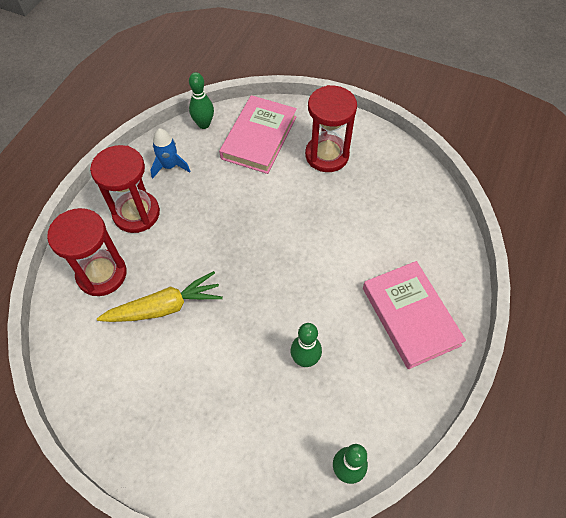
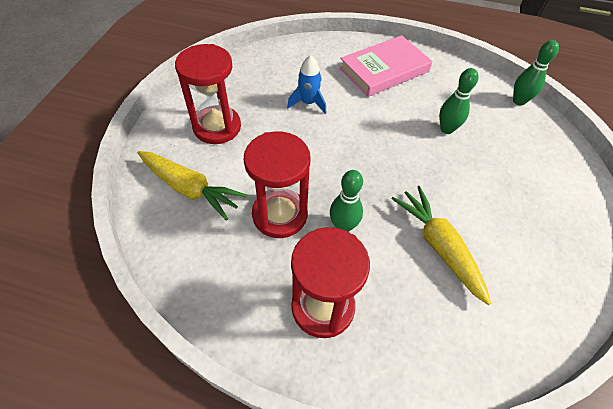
camera: 100 degrees left, 5 degrees down
(102, 274) = (421, 327): red hourglass -> red hourglass (280, 215)
(169, 166) = (240, 282): blue rocket -> blue rocket (308, 103)
(204, 124) = (164, 253): green bowling pin -> green bowling pin (343, 226)
(259, 137) = (190, 189): pink book -> yellow carrot

